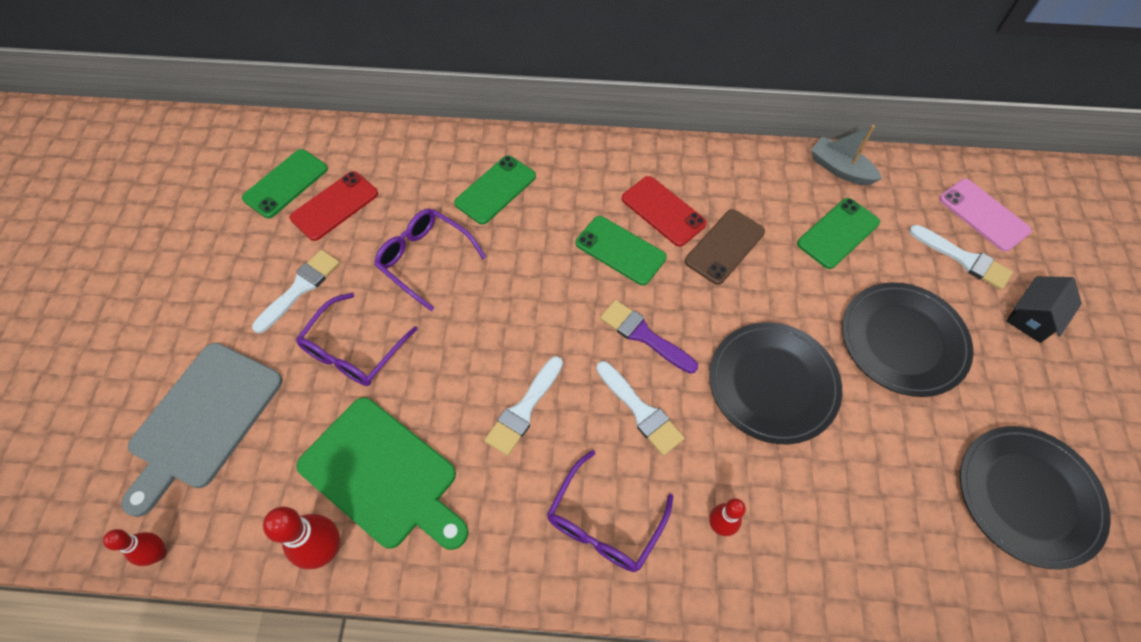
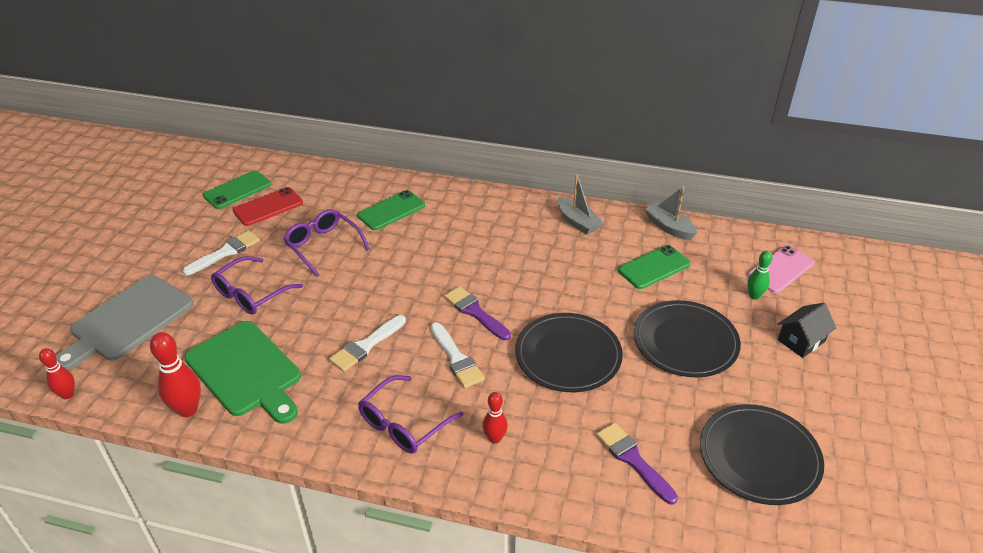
camera: 10 degrees right, 20 degrees down
(620, 250) = (475, 258): green phone -> none
(663, 211) = (517, 238): red phone -> none
(724, 246) = (558, 265): brown phone -> none
(729, 176) = (577, 222): none -> grey boat
(888, 527) = (633, 460): none -> purple brush
(963, 259) = (754, 296): white brush -> green bowling pin
(983, 215) = (780, 269): pink phone -> pink phone turned 75 degrees clockwise

